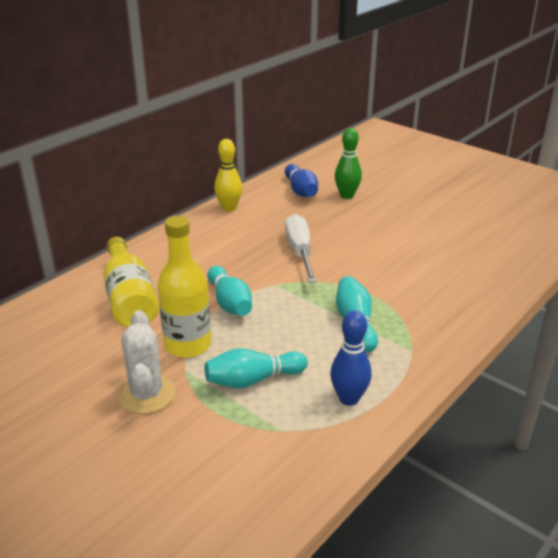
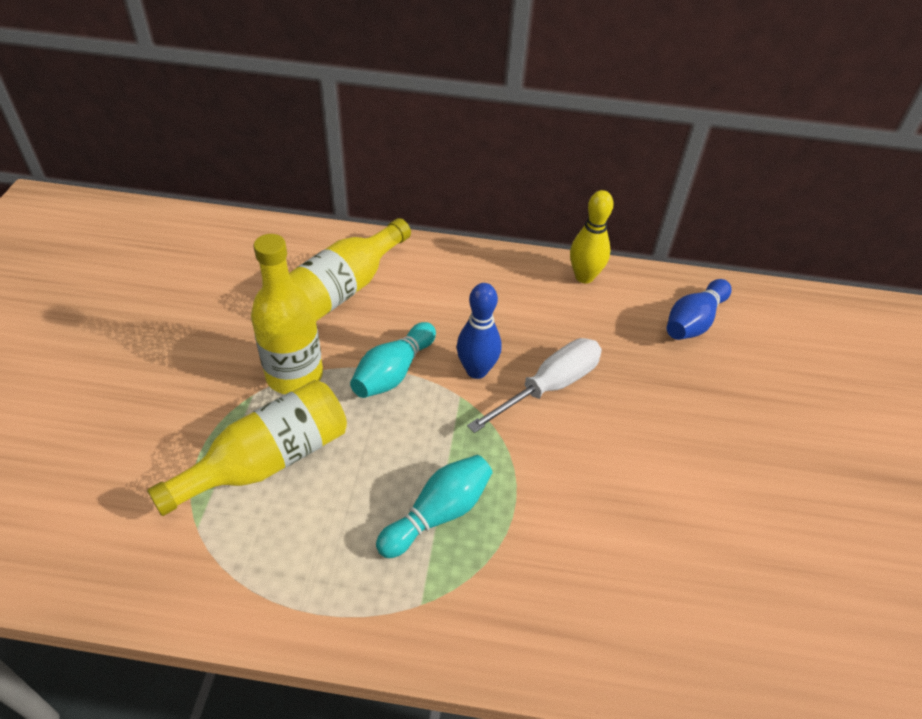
camera: 55 degrees right, 15 degrees up
(146, 394) = (198, 384): white cactus -> none
(253, 380) = (267, 461): turquoise bowling pin -> yellow bottle
(347, 195) = (732, 374): green bowling pin -> none
(349, 398) = (284, 571): blue bowling pin -> blue bowling pin (476, 370)

